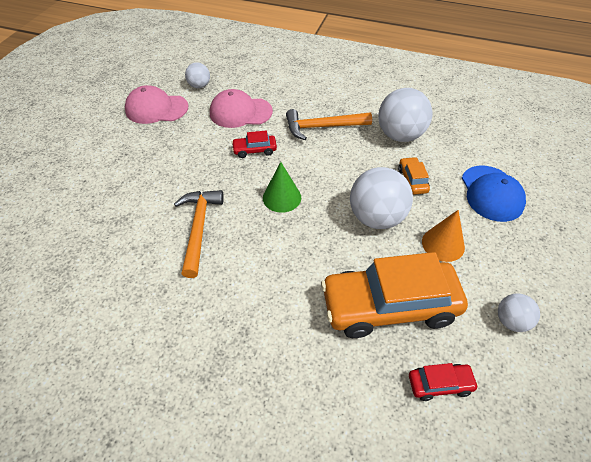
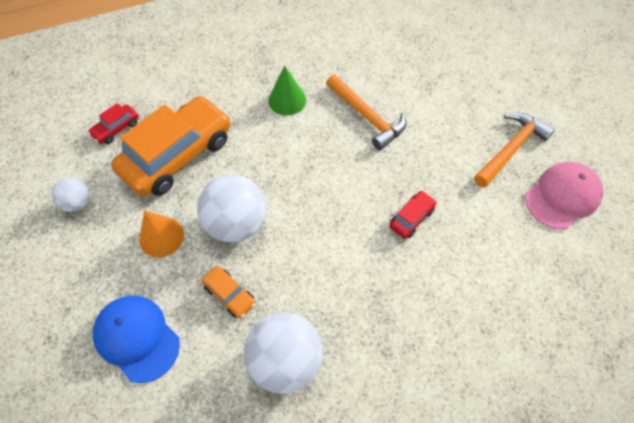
camera: 140 degrees right, 10 degrees up
(199, 86) = (574, 262): white ball -> none
(240, 112) = (483, 257): pink cap -> none
(282, 197) = (334, 186): green cone -> green cone (287, 100)
(322, 127) = (379, 303): orange hammer -> orange hammer (510, 149)

